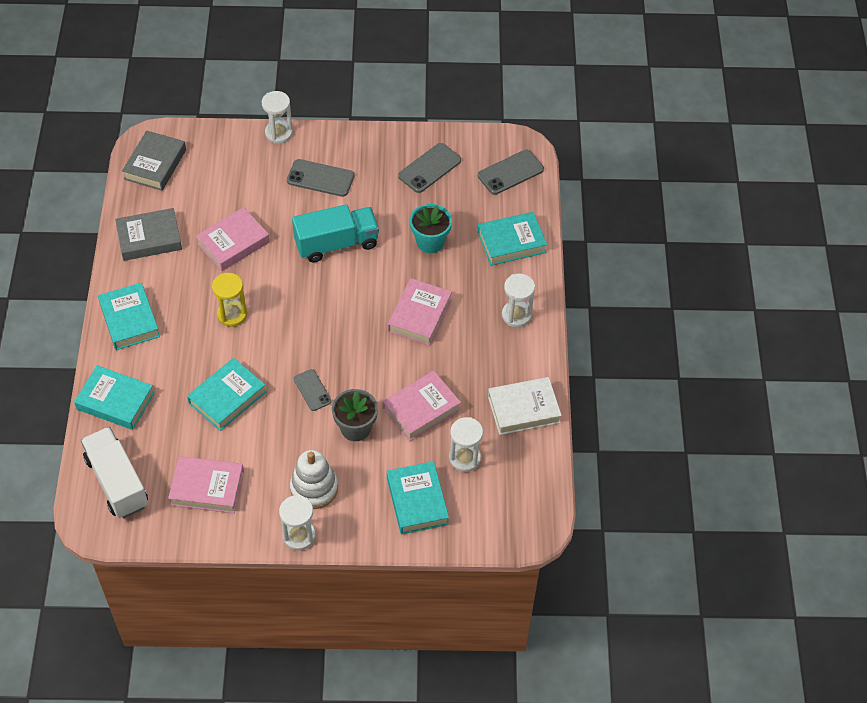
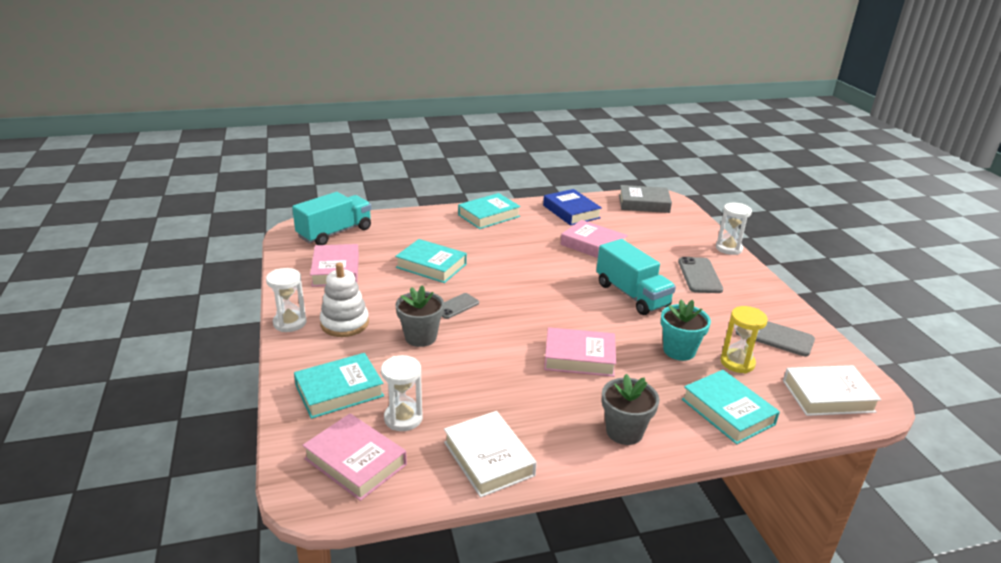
camera: 75 degrees right, 25 degrees down
(115, 401) = (410, 221): turquoise book -> none
(117, 482) = (335, 233): white truck -> turquoise truck
(149, 238) = (571, 212): grey book -> blue book
(232, 314) = (518, 255): yellow hourglass -> yellow hourglass (737, 363)
(421, 409) = (459, 376): pink book -> pink book (355, 462)
(510, 172) = (828, 396): grey phone -> white book
(516, 315) = (624, 431): white hourglass -> grey flower pot

